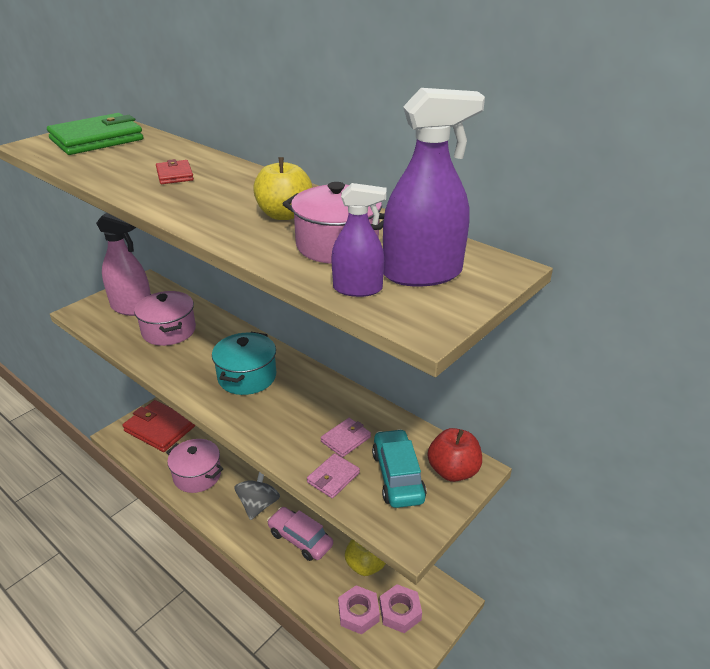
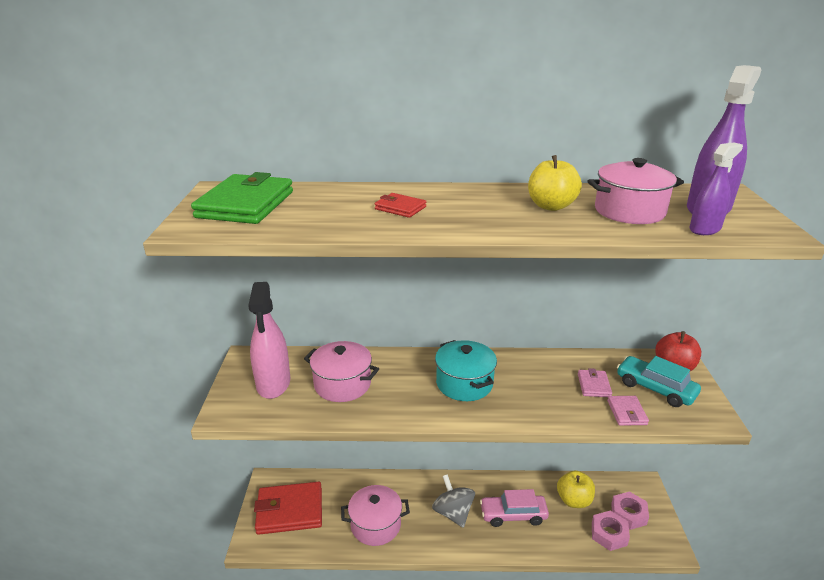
camera: 40 degrees left, 5 degrees down
(132, 308) = (273, 383): pink spray bottle -> pink spray bottle turned 105 degrees clockwise

